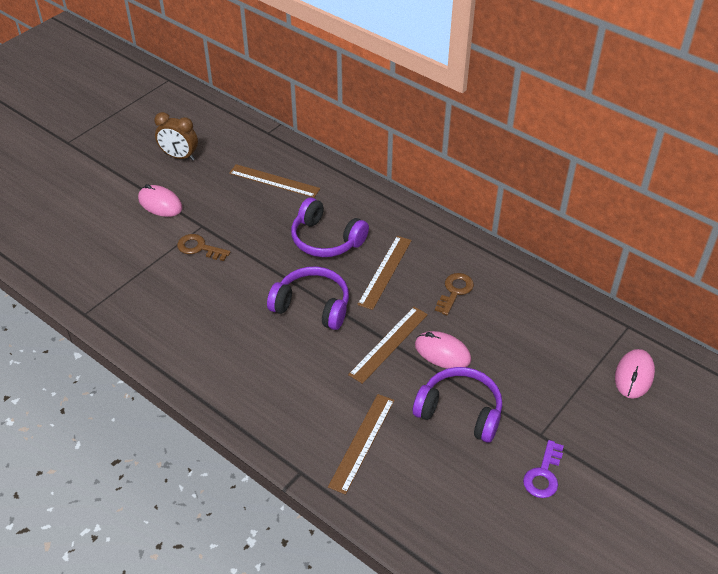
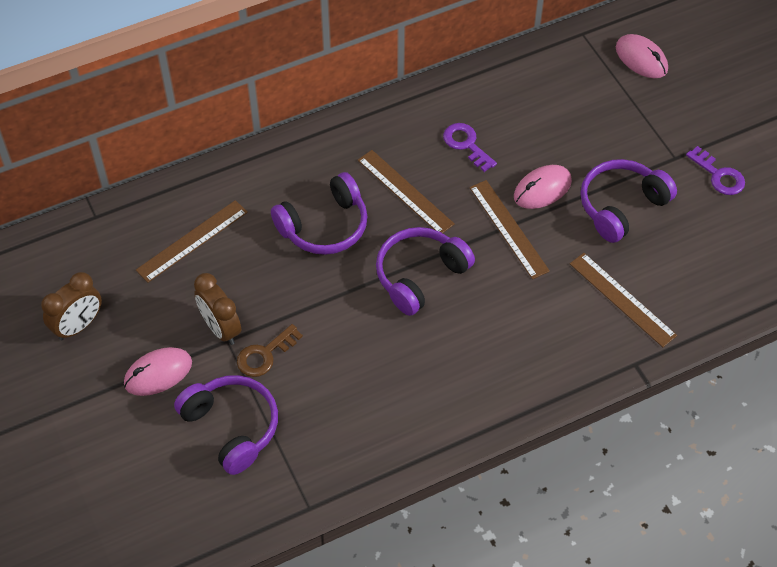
camera: 65 degrees left, 10 degrees up
(133, 252) = (232, 427): none -> purple headphones
(210, 219) = (220, 328): none -> brown clock
(455, 291) = (466, 144): brown key -> purple key

